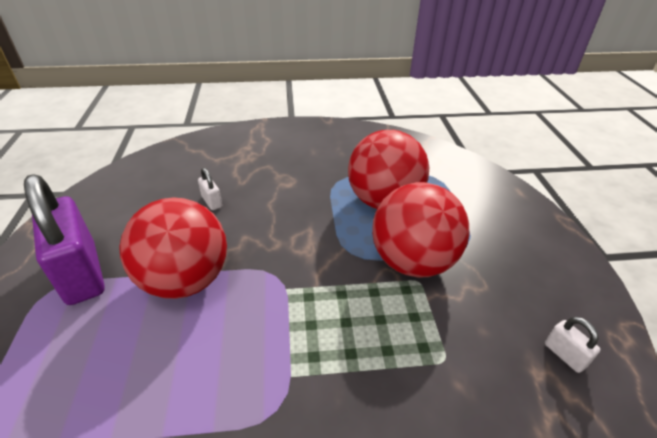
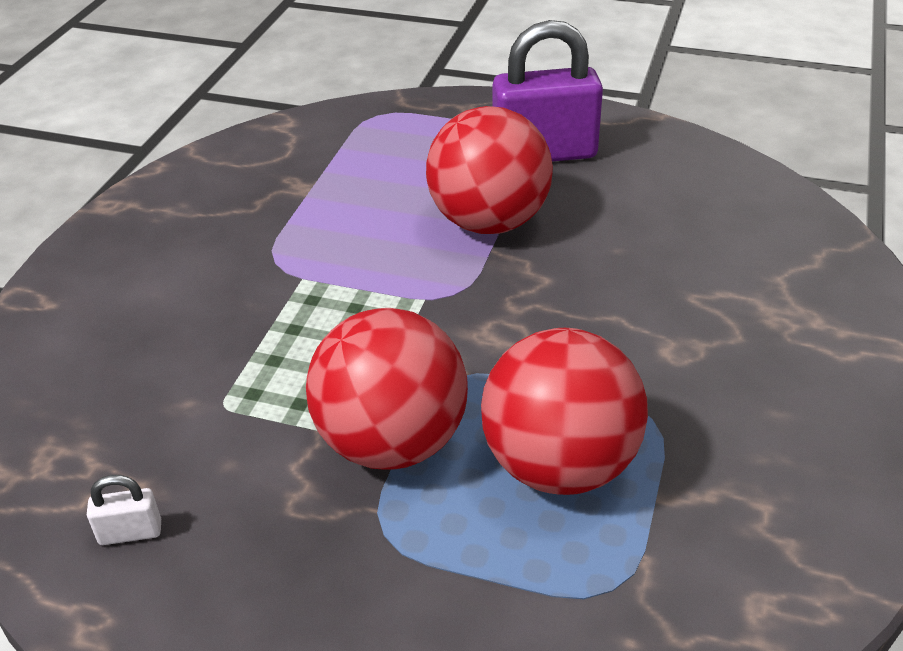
camera: 115 degrees right, 0 degrees up
(212, 202) = (647, 259): white padlock -> none

